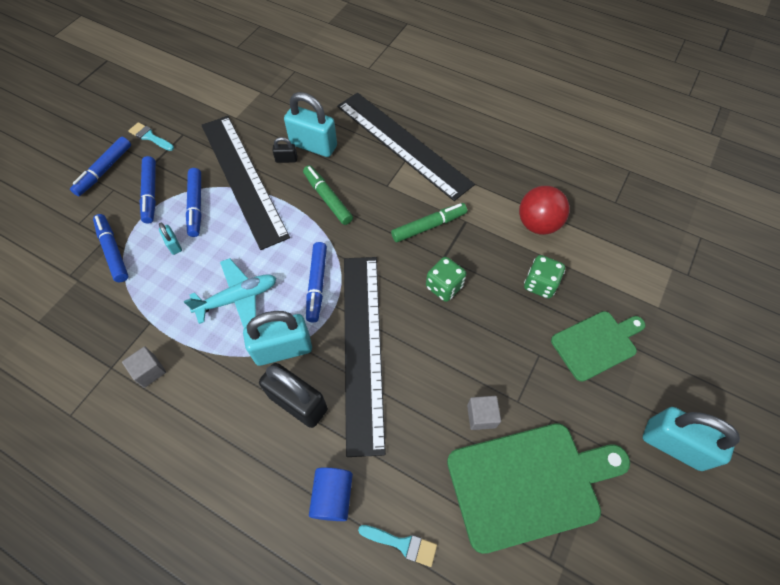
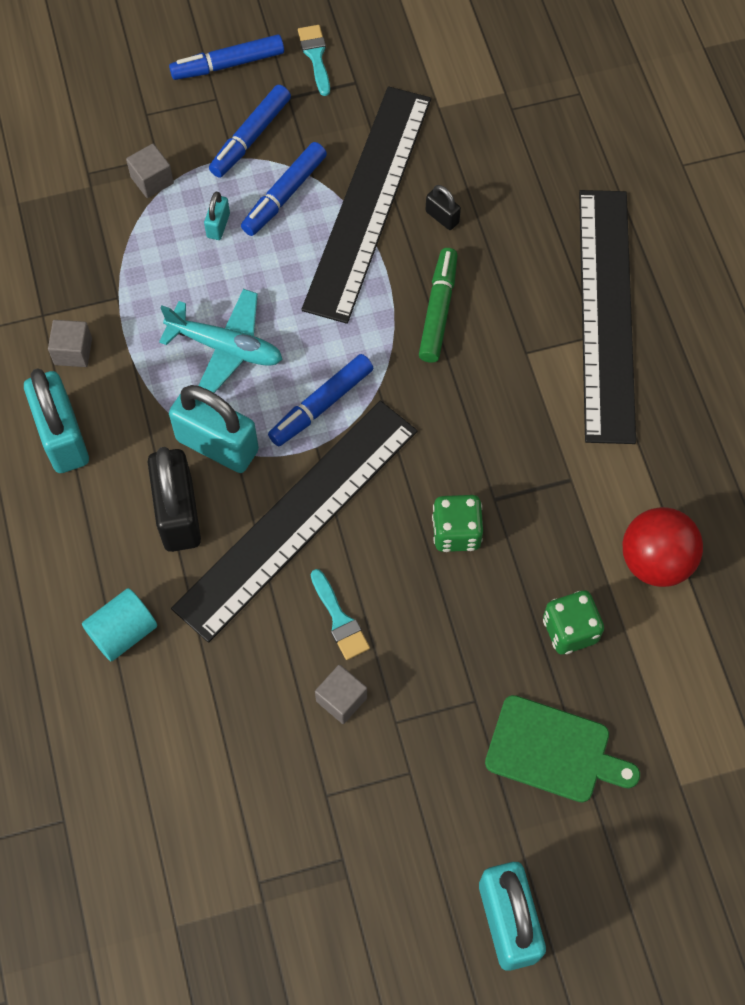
camera: 45 degrees right, 5 degrees up
(113, 251) = (152, 180): blue marker -> grey cube
(313, 145) = (493, 224): turquoise padlock -> turquoise padlock (62, 437)
(332, 496) = (123, 632): blue cylinder -> turquoise cylinder
(402, 544) = (141, 734): turquoise brush -> turquoise brush (339, 619)
(429, 226) = (519, 447): green marker -> none
(529, 483) = (316, 804): green cutting board -> none

